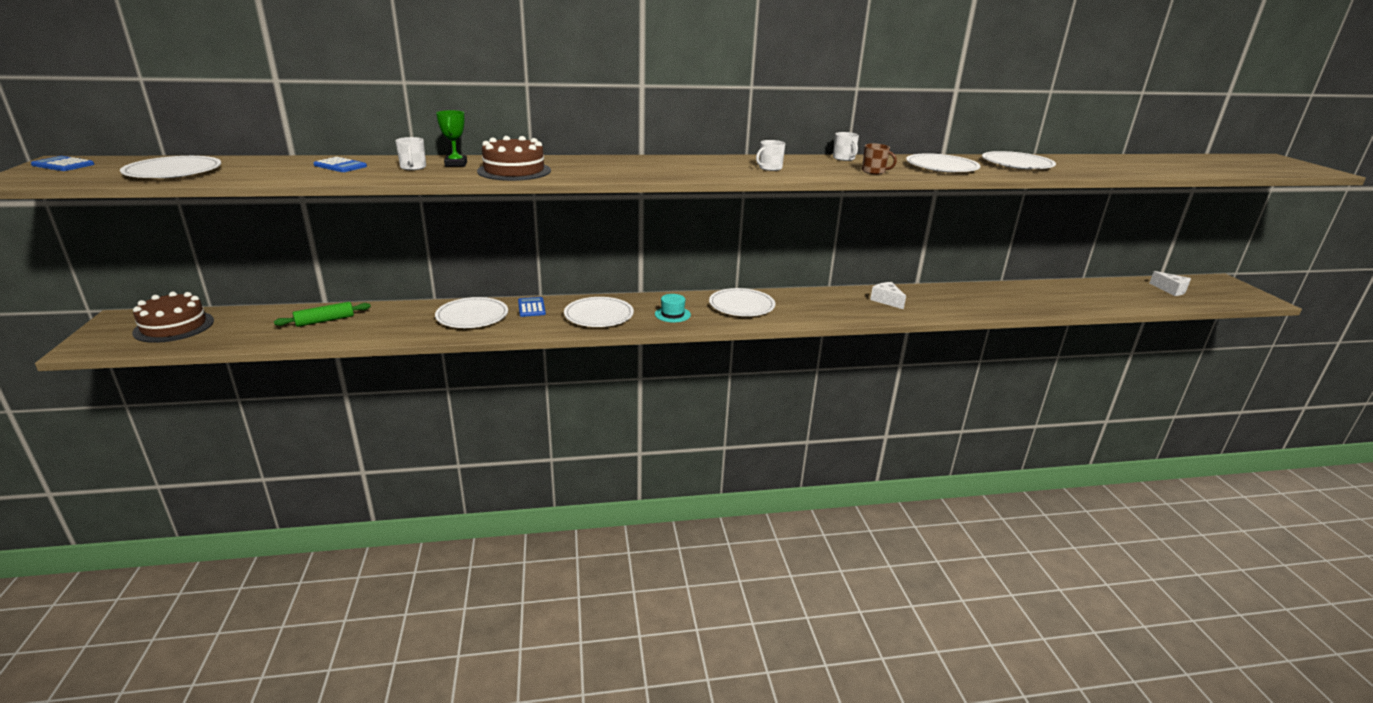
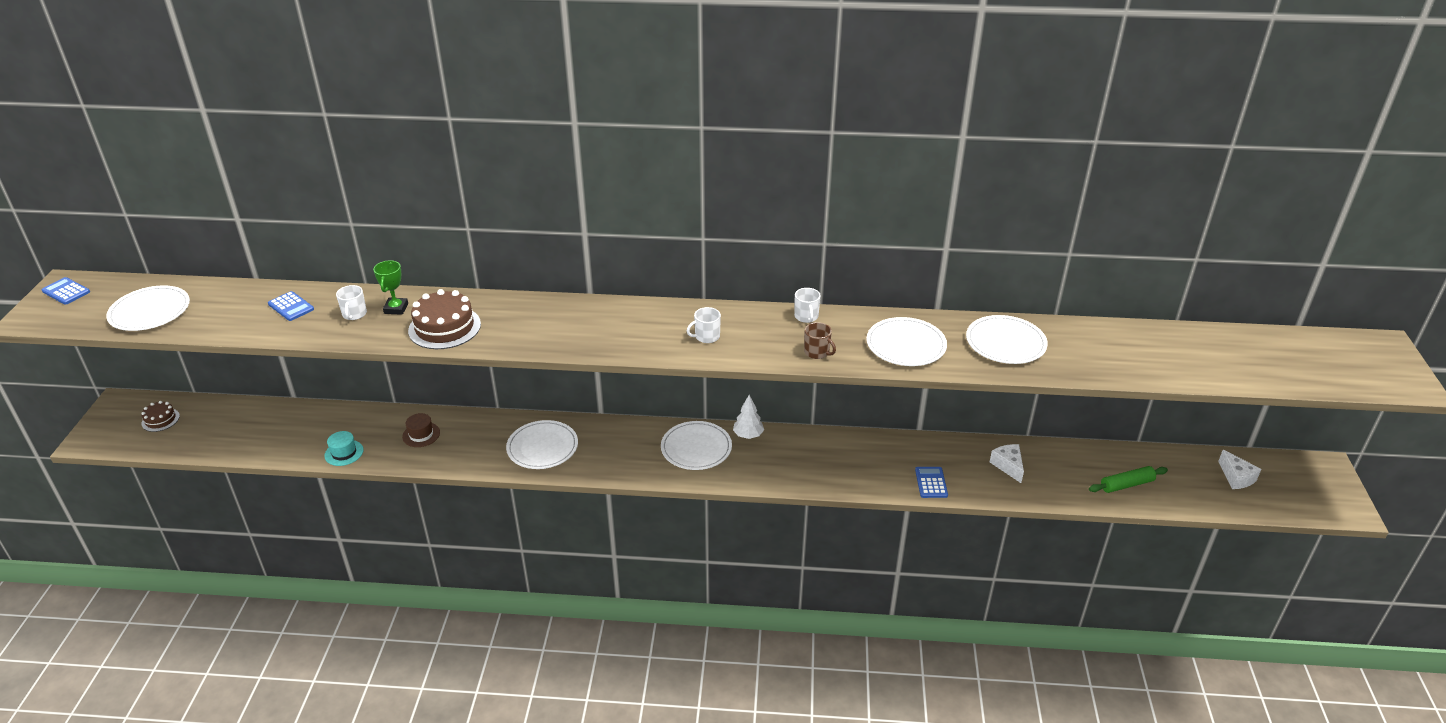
camera: 15 degrees right, 10 degrees up
(174, 326) = (160, 420): brown cake -> brown cake, size x0.56
(325, 321) = (287, 426): green rolling pin -> green rolling pin (1126, 485)
(472, 316) = (421, 434): white plate -> brown hat
(531, 307) = (481, 427): blue calculator -> blue calculator (931, 483)
(672, 314) = (617, 454): turquoise hat -> turquoise hat (344, 453)
(781, 295) = (748, 435): none -> white tree
(886, 300) = (862, 458): white cheese -> white cheese (1008, 466)

